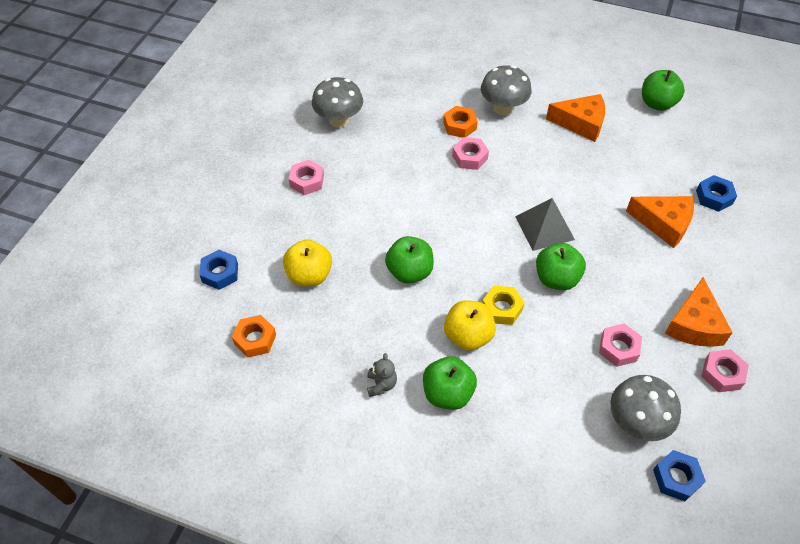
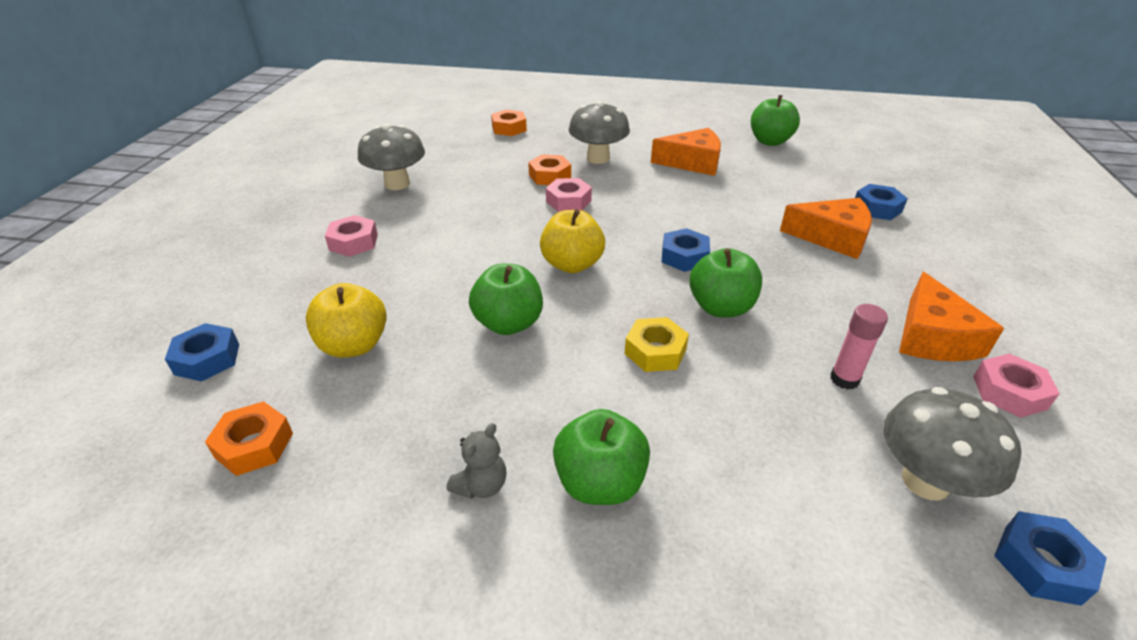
camera: 10 degrees left, 15 degrees down
(381, 384) = (481, 485): grey teddy bear -> grey teddy bear turned 45 degrees clockwise
(434, 59) = (509, 128): none -> orange nut
(468, 336) = (613, 393): yellow apple -> yellow apple (572, 265)
(544, 228) = (684, 256): grey pyramid -> blue nut
(618, 348) = (844, 379): pink nut -> pink glue stick

